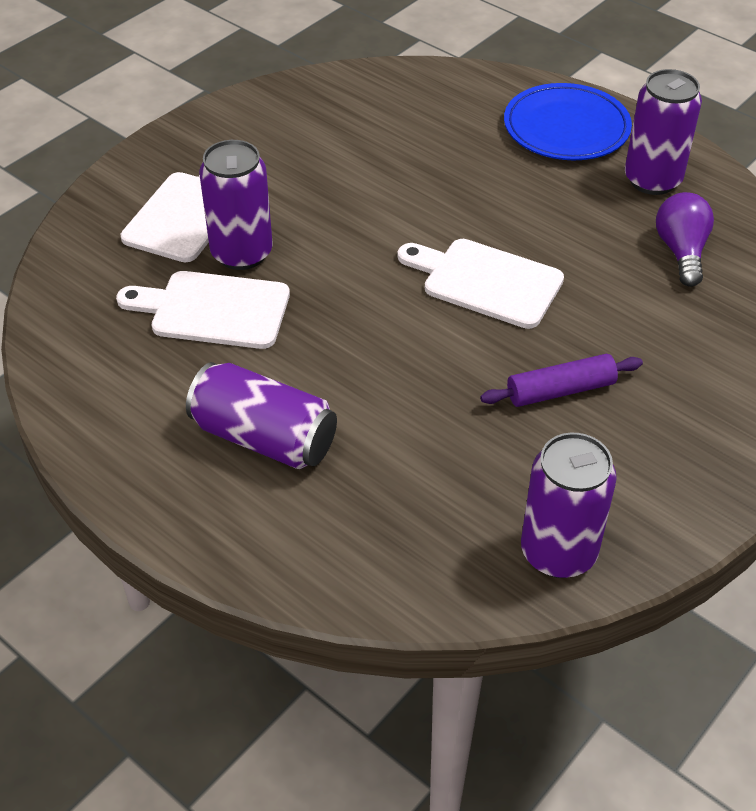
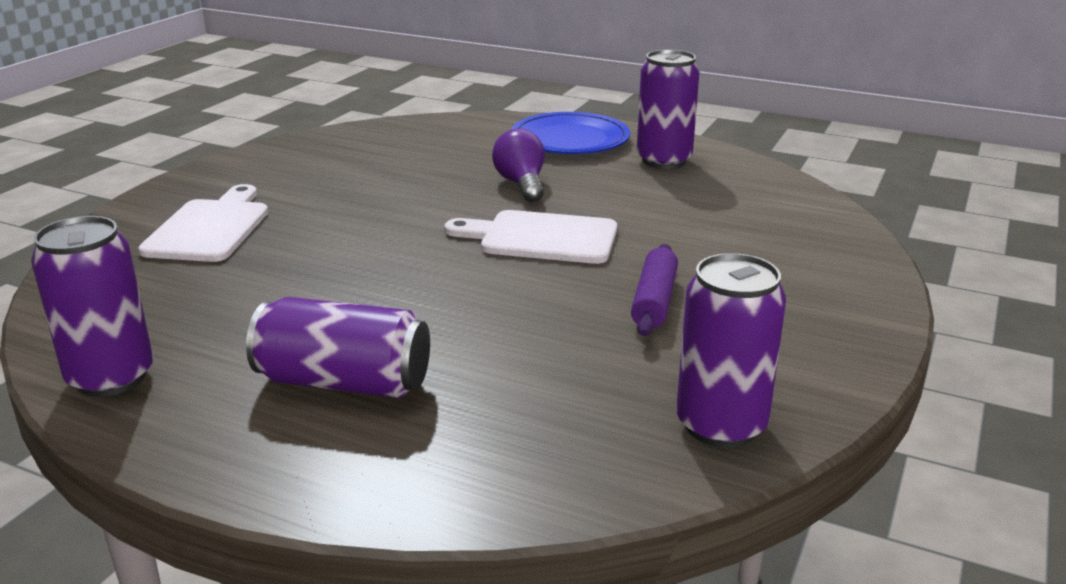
camera: 15 degrees left, 20 degrees down
(213, 310) = (257, 291): white cutting board -> none
(241, 253) = (278, 248): purple can -> purple can (111, 377)
(560, 390) = (654, 301): purple rolling pin -> purple rolling pin turned 45 degrees counterclockwise
(681, 251) = (715, 198): purple light bulb -> purple light bulb (521, 184)

